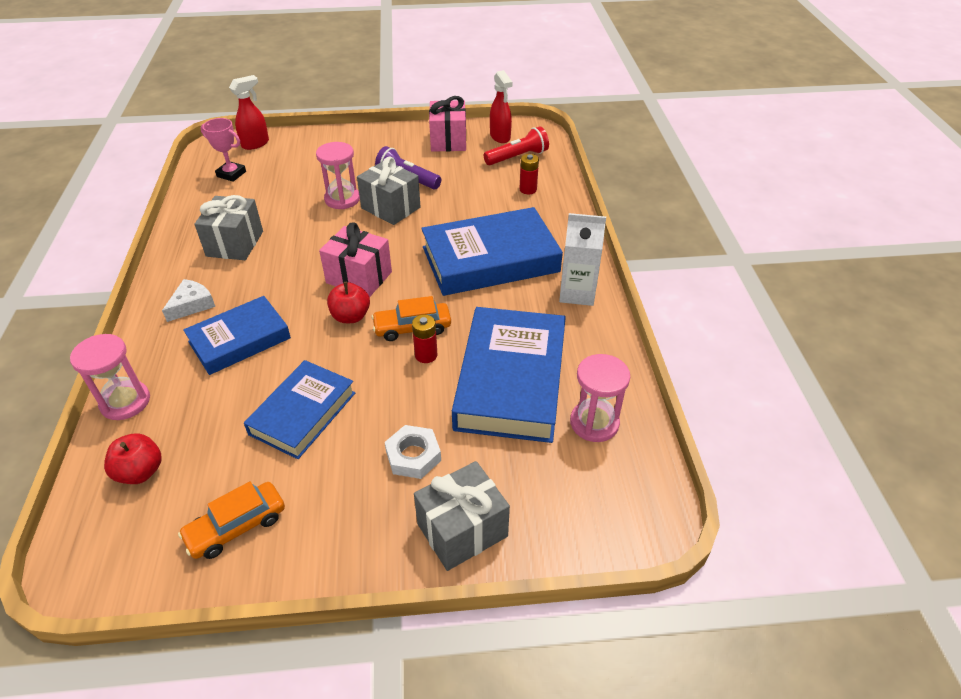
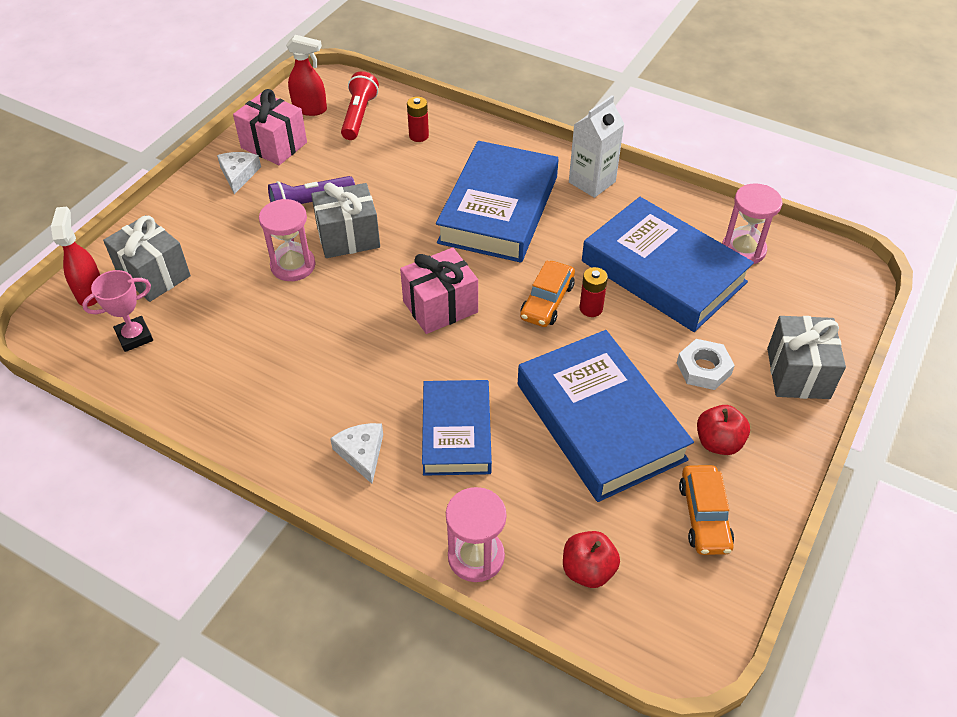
camera: 55 degrees left, 5 degrees up
(235, 244) = (284, 381): grey gift -> grey gift (154, 275)
(303, 413) = (600, 421): blue book -> blue book, size x1.59
(350, 316) = (494, 336): red apple -> red apple (718, 442)
(406, 142) = (238, 174): none -> white cheese

